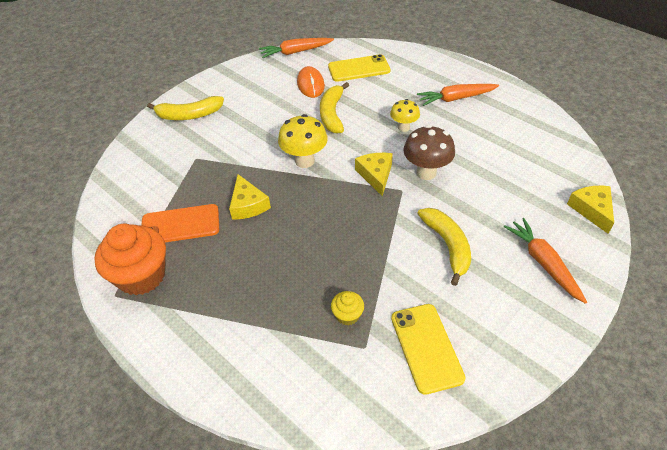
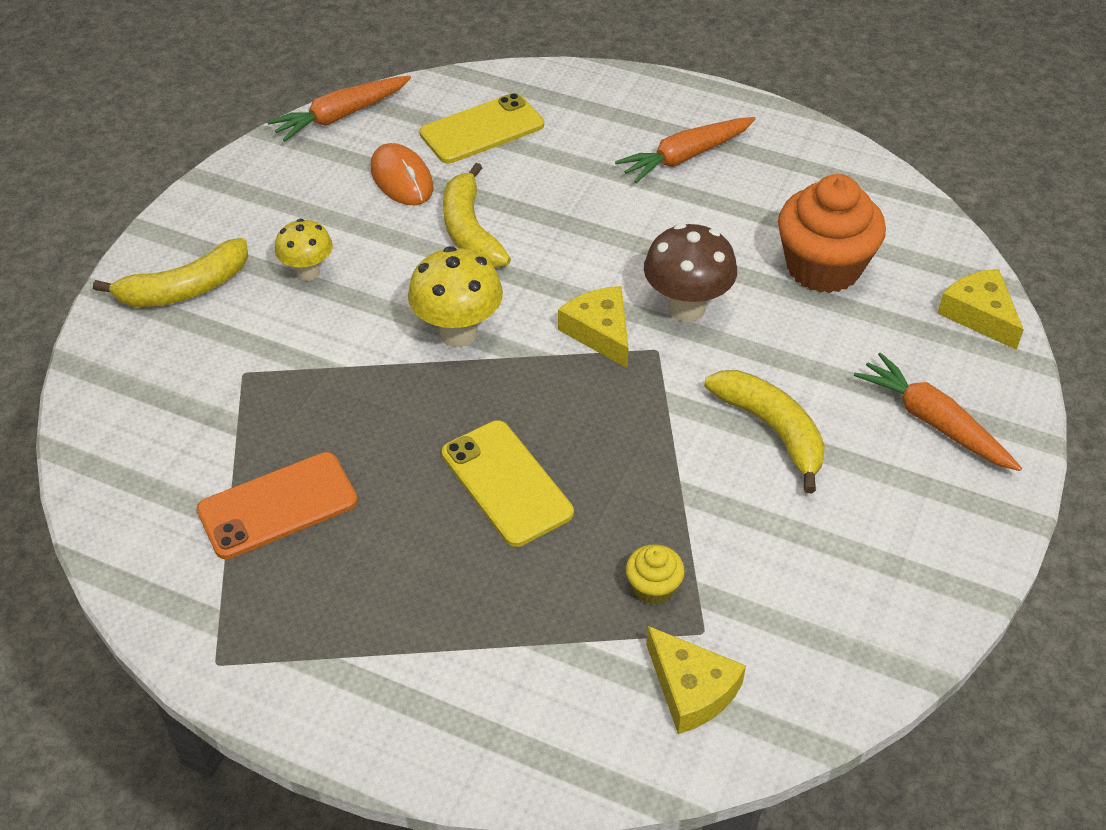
camera: 20 degrees left, 0 degrees up
(141, 276) = (250, 616): orange cupcake -> orange cupcake (823, 267)
(248, 205) = (389, 439): yellow cheese -> yellow cheese (691, 689)
(403, 127) = (614, 231): yellow mushroom -> yellow mushroom (308, 272)
(426, 347) = (801, 605): yellow phone -> yellow phone (506, 483)

